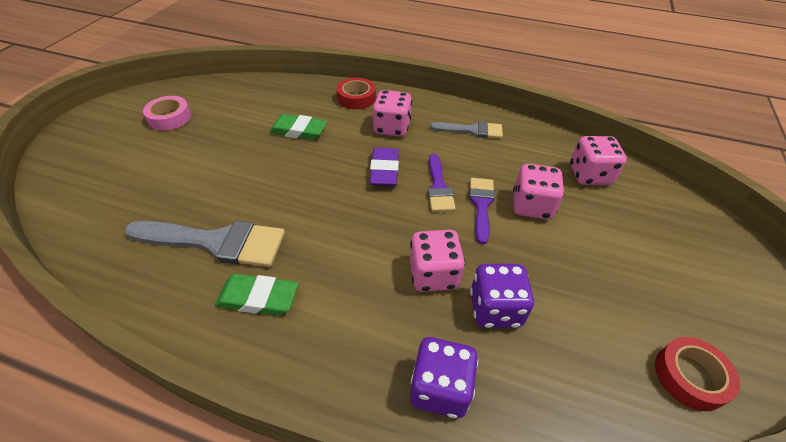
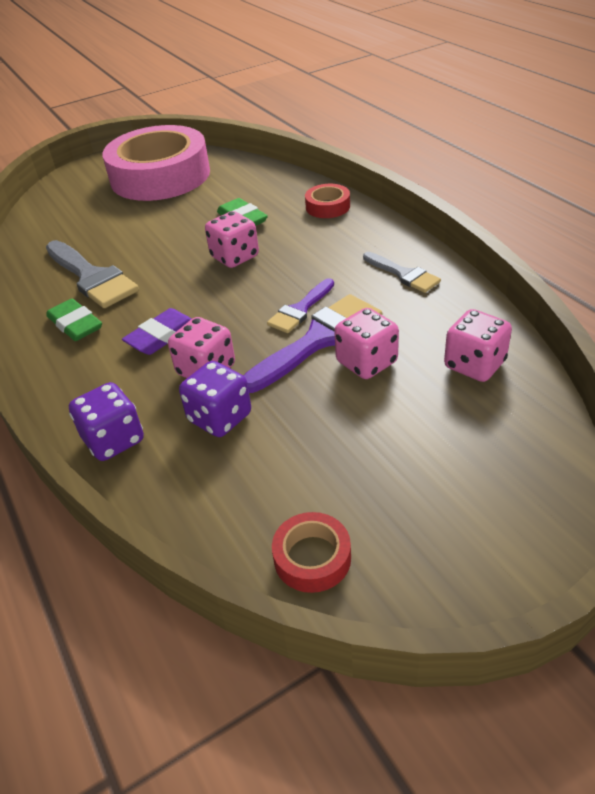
camera: 45 degrees right, 5 degrees down
(170, 118) = (160, 176): pink tape -> pink tape, size x2.49
(384, 170) = (271, 277): purple eraser -> purple eraser (161, 336)
(392, 128) = (326, 244): pink dice -> pink dice (235, 257)
(481, 205) = (319, 340): purple brush -> purple brush, size x1.71

